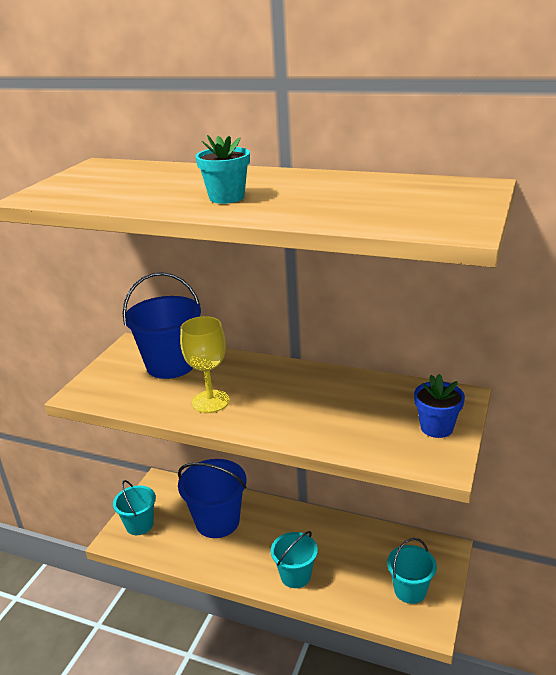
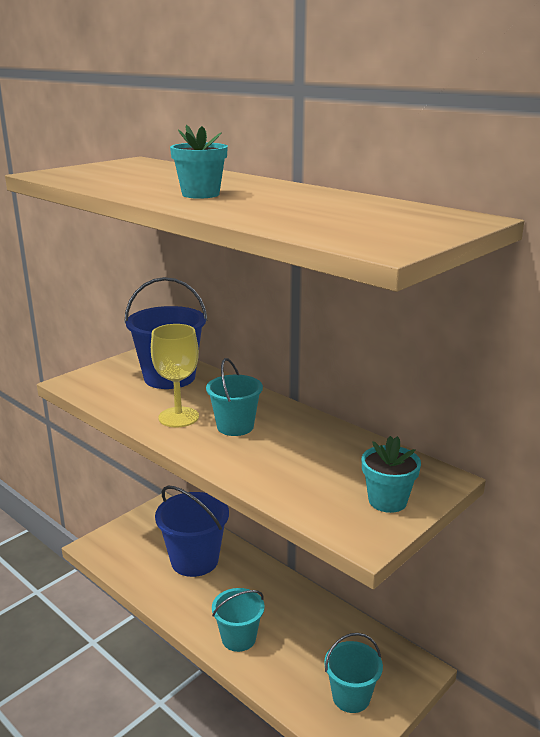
camera: 20 degrees right, 5 degrees down
(139, 525) = (121, 540): turquoise bucket -> turquoise bucket (235, 426)
(436, 427) = (387, 501): blue flower pot -> turquoise flower pot

